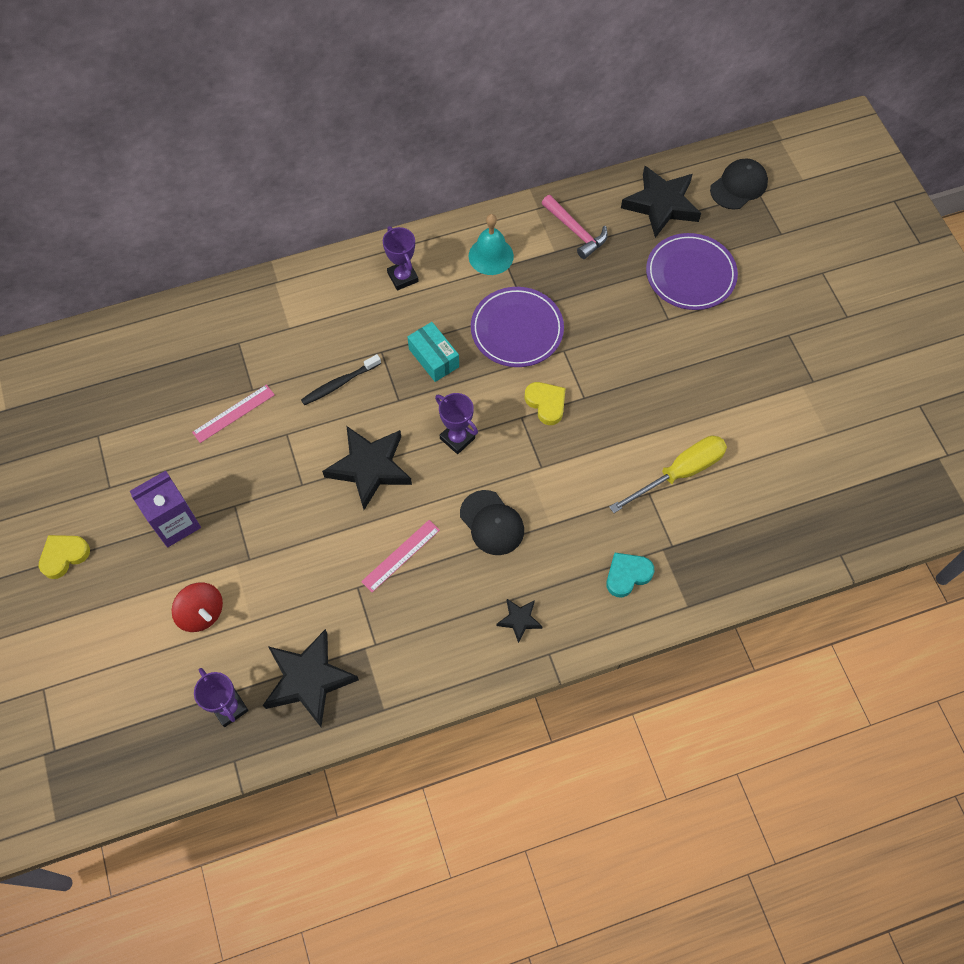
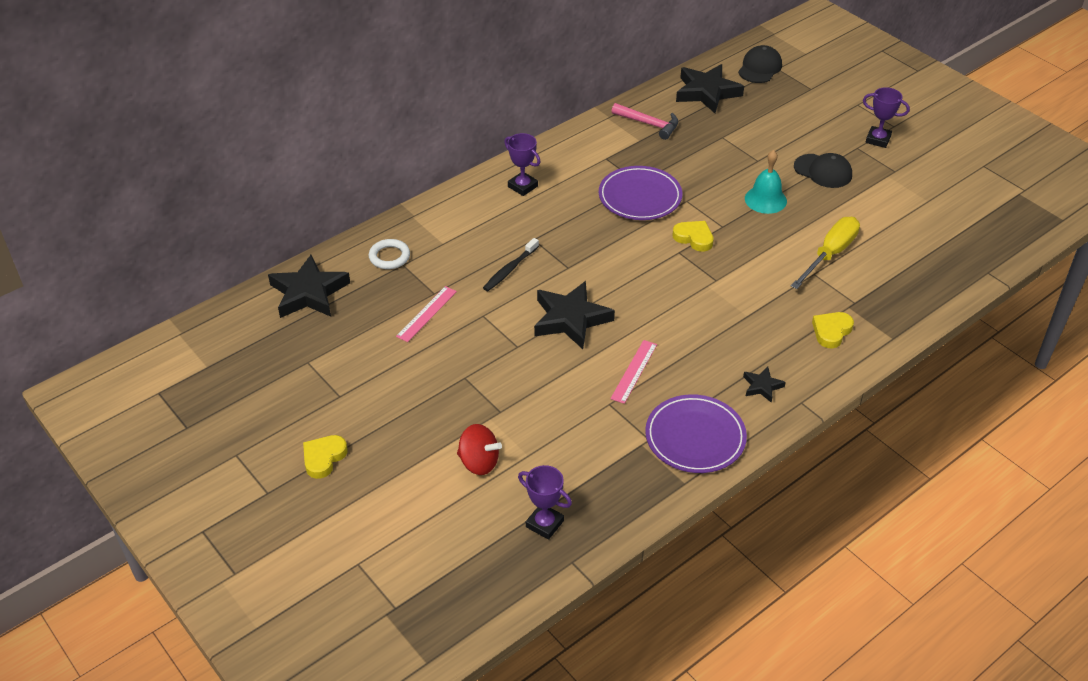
camera: 20 degrees left, 20 degrees down
(175, 523) = (417, 404): purple carton -> none
(230, 328) = (389, 257): none -> white ring
(308, 680) = (605, 482): black star -> black star (308, 293)
(434, 358) = (581, 232): turquoise box -> none
(457, 438) = (634, 279): purple trophy -> purple trophy (878, 139)
(491, 256) = (589, 155): turquoise bell -> turquoise bell (765, 199)
(492, 523) = (698, 328): black cap -> black cap (823, 171)
(627, 575) = (831, 331): turquoise heart -> yellow heart
(690, 274) = (757, 129): purple plate -> purple plate (695, 437)

